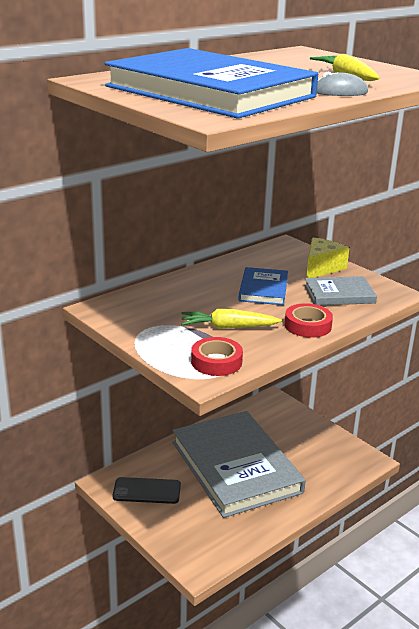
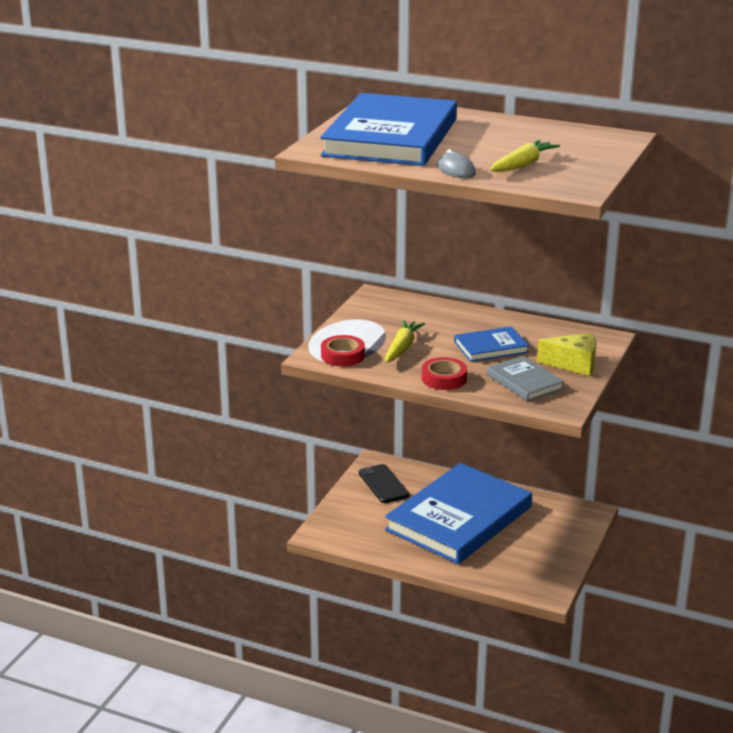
camera: 65 degrees right, 0 degrees up
(228, 327) = (402, 348): yellow carrot -> yellow carrot turned 45 degrees clockwise
(235, 467) = (459, 518): grey book -> blue book

